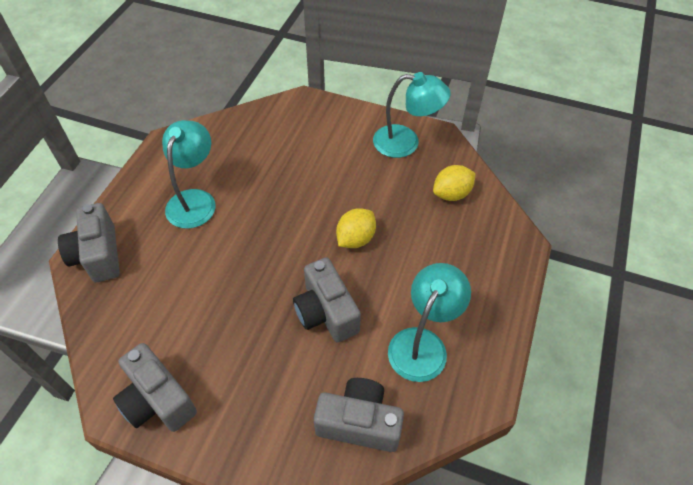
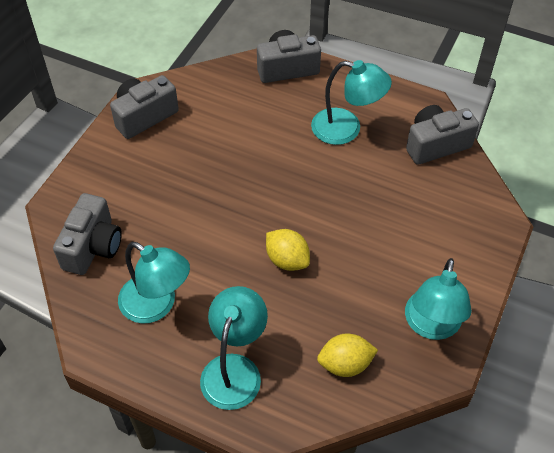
camera: 95 degrees right, 0 degrees up
(326, 312) = (203, 229): grey camera -> grey camera (436, 144)
(451, 194) = (345, 364): yellow lemon -> yellow lemon turned 75 degrees counterclockwise
(475, 270) = (234, 369): none -> turquoise lamp

